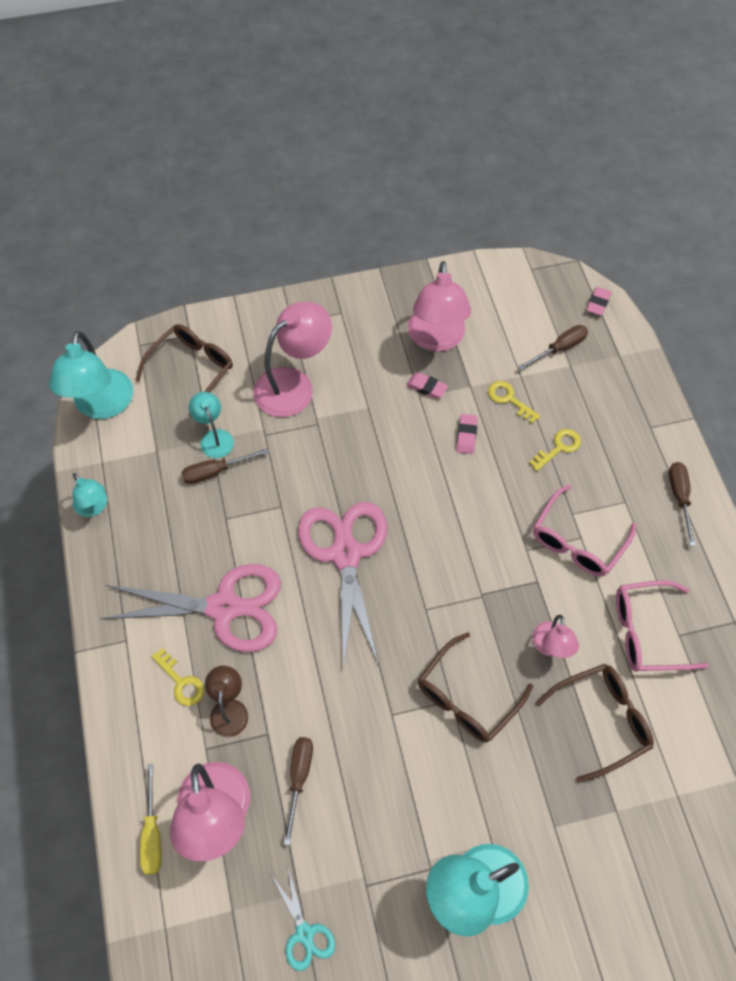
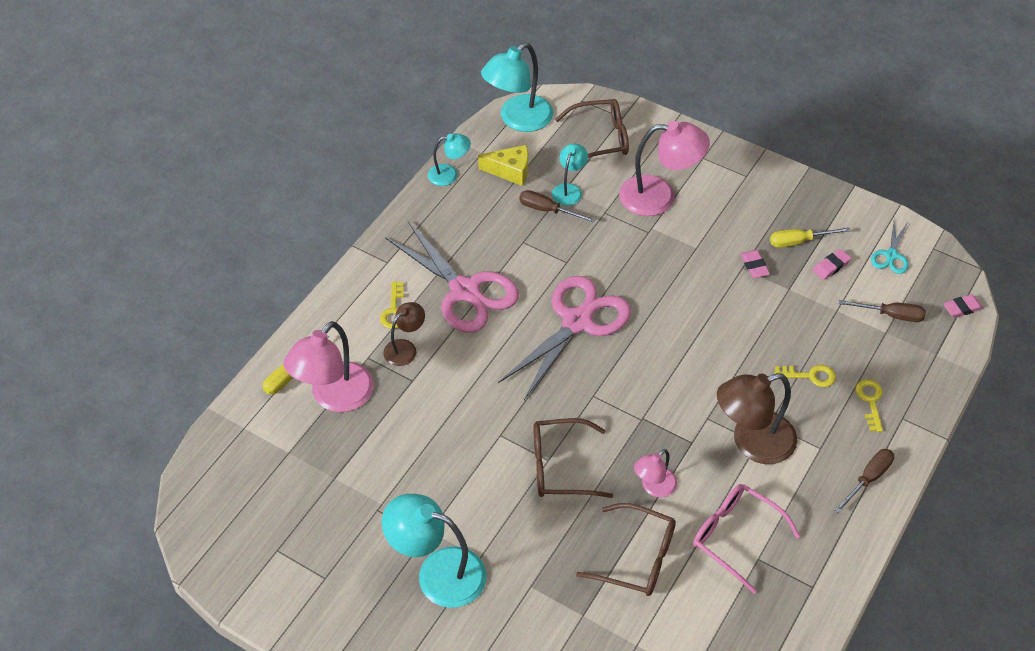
camera: 45 degrees right, 10 degrees down
(94, 507) = (449, 174): turquoise lamp -> turquoise lamp turned 105 degrees counterclockwise
(146, 460) = (510, 171): none -> yellow cheese
(299, 778) = (404, 419): brown screwdriver -> none
(305, 934) = (314, 501): turquoise scissors -> turquoise scissors (891, 255)
(436, 339) = (799, 241): pink lamp -> yellow screwdriver
(466, 436) = (748, 317): pink eraser -> pink eraser (831, 267)
(509, 399) = (809, 318): yellow key -> yellow key (870, 401)
(577, 541) = (752, 442): pink glasses -> brown lamp

